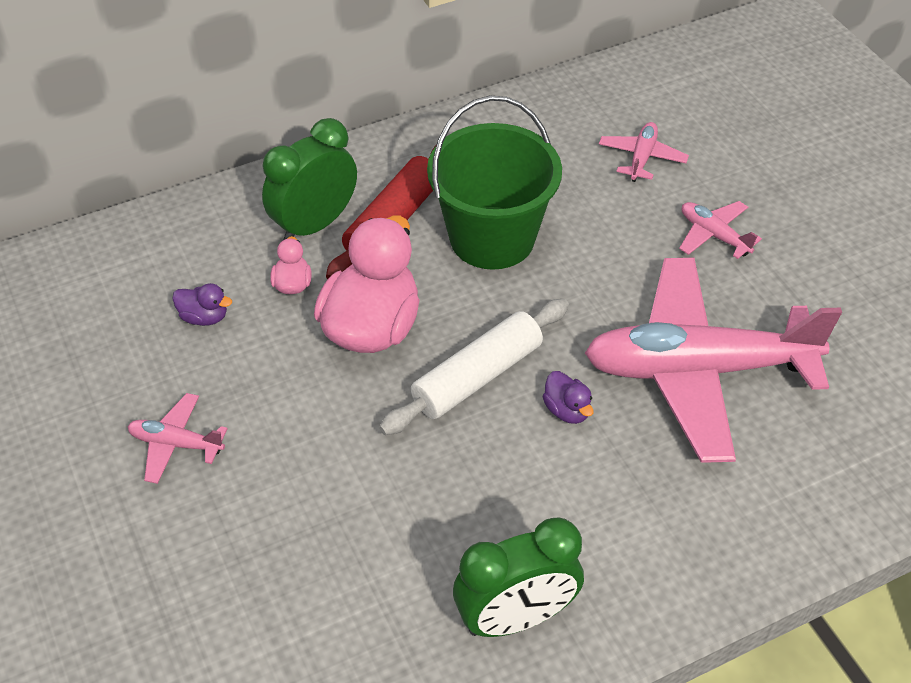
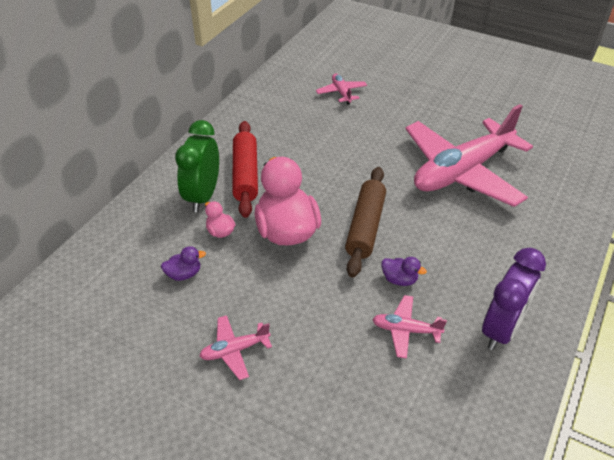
camera: 35 degrees left, 5 degrees down
(477, 376) = (365, 227): white rolling pin -> brown rolling pin
(492, 238) = (306, 159): green bucket -> none
(516, 618) = (501, 329): green clock -> purple clock
(567, 410) = (424, 219): purple duck -> purple duck (399, 279)
(713, 235) = (408, 112): pink plane -> pink plane (405, 330)

